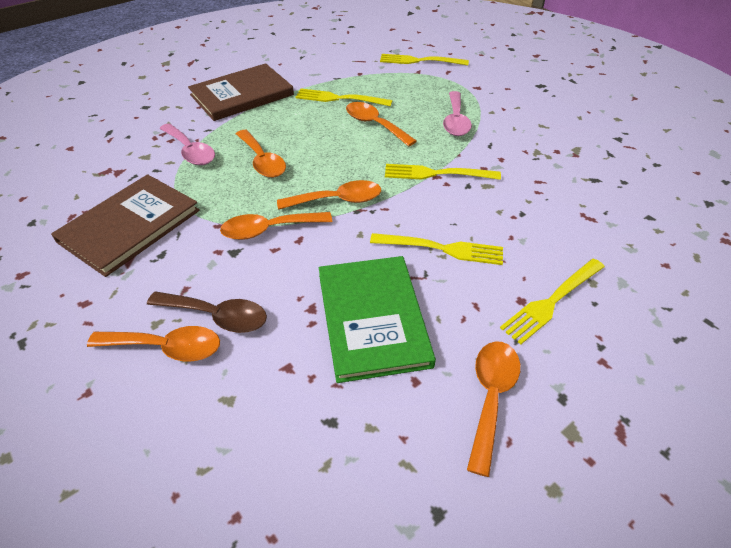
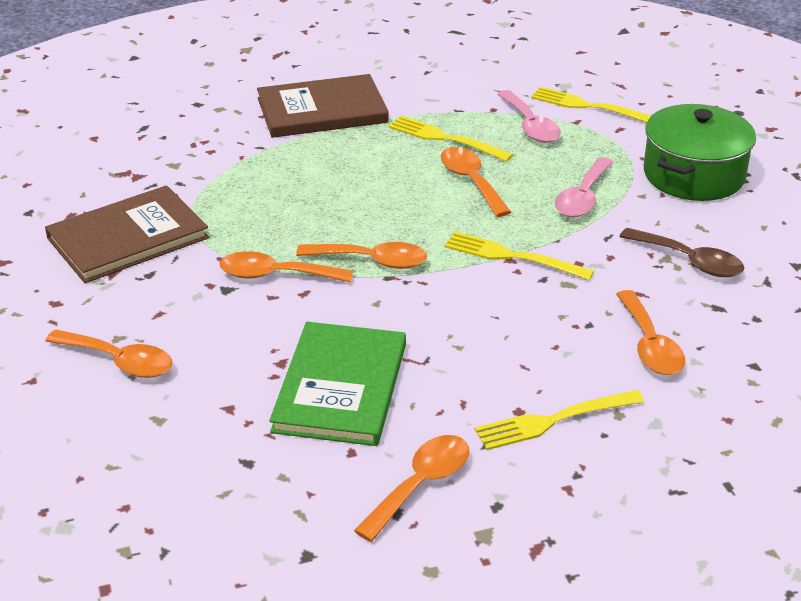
camera: 20 degrees right, 10 degrees down
(190, 151) = (228, 169): pink spoon -> pink spoon (530, 126)
(217, 316) = (180, 346): brown spoon -> brown spoon (689, 261)
(262, 161) = (306, 198): orange spoon -> orange spoon (650, 345)
(441, 249) = (462, 339): yellow fork -> none
(513, 92) = (693, 175): none -> green pot

